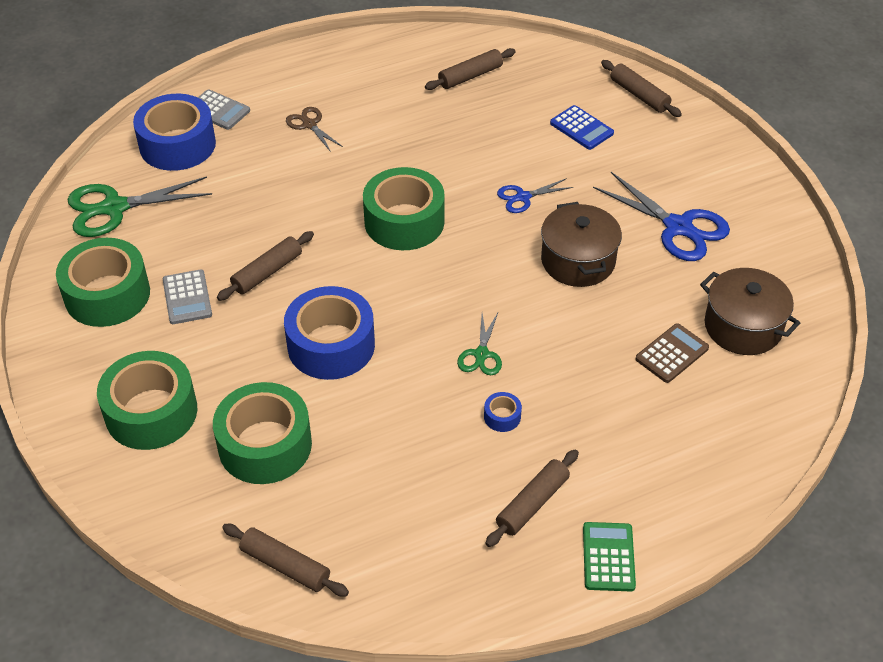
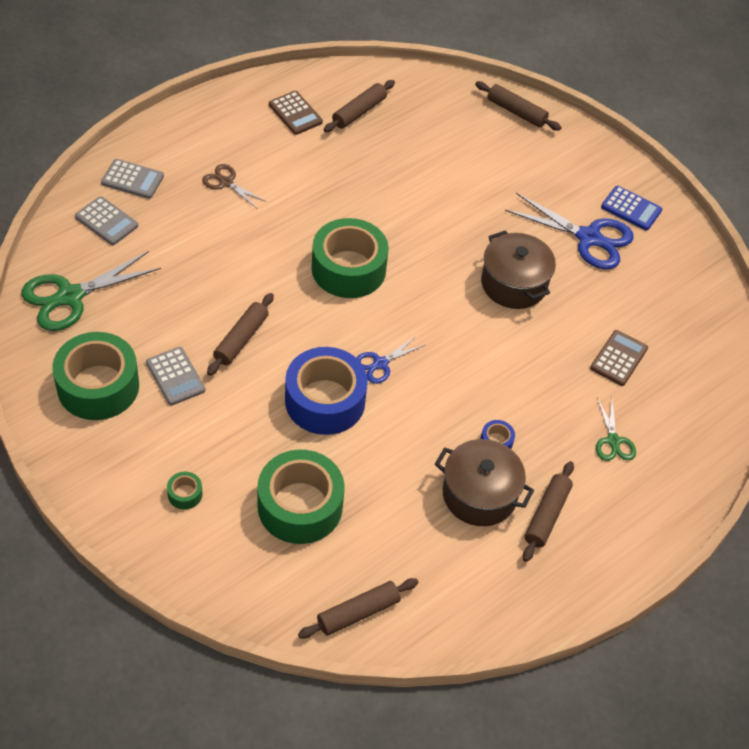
camera: 20 degrees left, 5 degrees up
(151, 412) = (185, 494): green tape -> green tape, size x0.40
(177, 145) = (106, 221): blue tape -> grey calculator
(285, 565) = (358, 612): brown rolling pin -> brown rolling pin turned 45 degrees counterclockwise
(404, 70) = (295, 113): none -> brown calculator
(481, 354) = (459, 387): green scissors -> green scissors (613, 441)
(523, 197) = (446, 229): blue scissors -> blue scissors (380, 363)
(581, 128) = (476, 152): blue calculator -> blue calculator (631, 209)
(608, 557) = (622, 550): green calculator -> none
(743, 327) = (669, 323): brown pot -> brown pot (479, 494)

